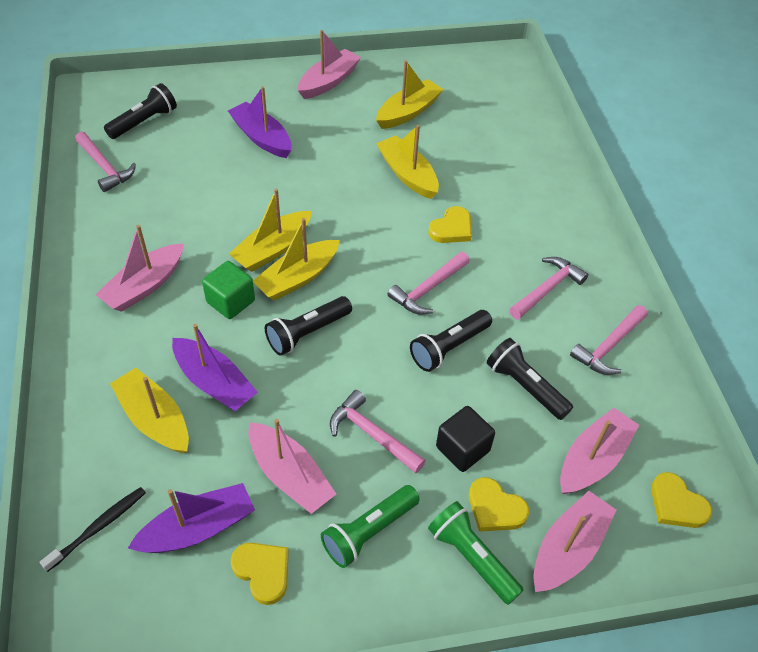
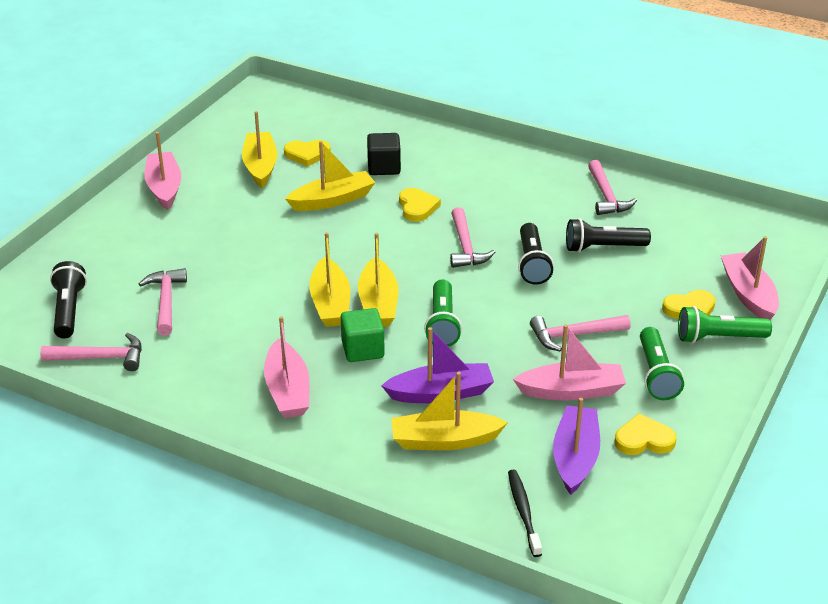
camera: 50 degrees left, 15 degrees down
(262, 138) = (186, 253): purple boat -> none
(307, 333) = (442, 324): black flashlight -> green flashlight
(407, 174) = (332, 200): yellow boat -> yellow boat turned 150 degrees clockwise
(462, 449) = (628, 300): black cube -> black cube (384, 167)
(547, 289) = (527, 195): pink hammer -> pink hammer (166, 301)
(593, 459) = (691, 250): pink boat -> none
(676, 504) = (755, 235): yellow heart -> yellow heart (307, 154)

